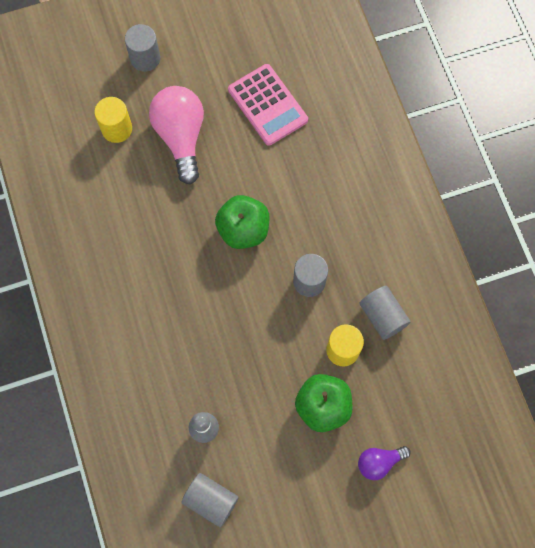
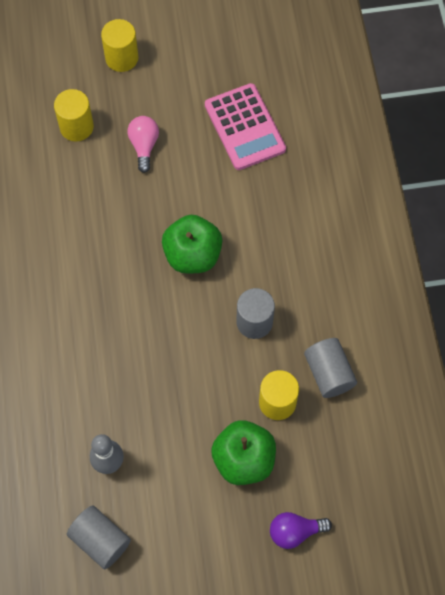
camera: 10 degrees right, 5 degrees down
(145, 58) = (121, 58): grey cylinder -> yellow cylinder
(181, 137) = (144, 146): pink light bulb -> pink light bulb, size x0.53

